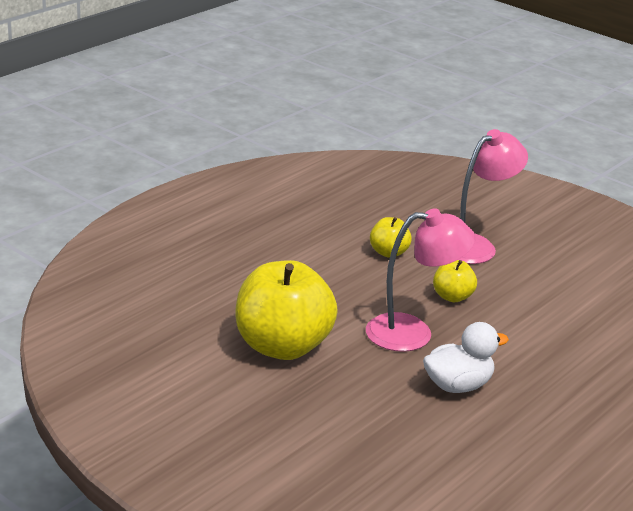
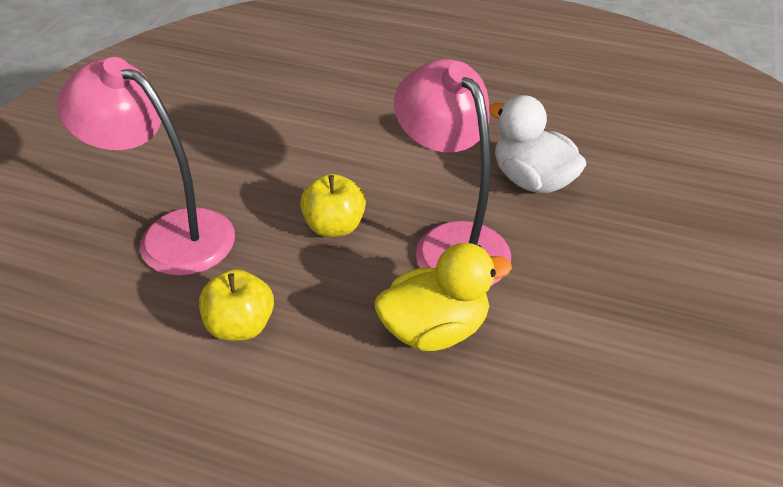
camera: 110 degrees left, 15 degrees up
(282, 346) = (595, 369): yellow apple -> none
(346, 306) = (435, 329): none -> yellow duck

